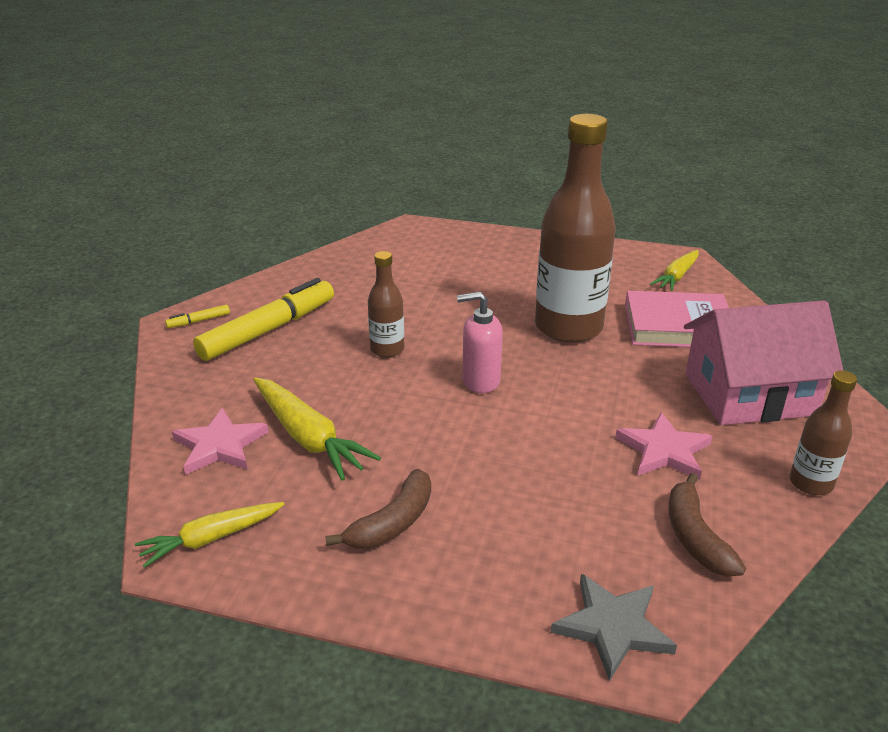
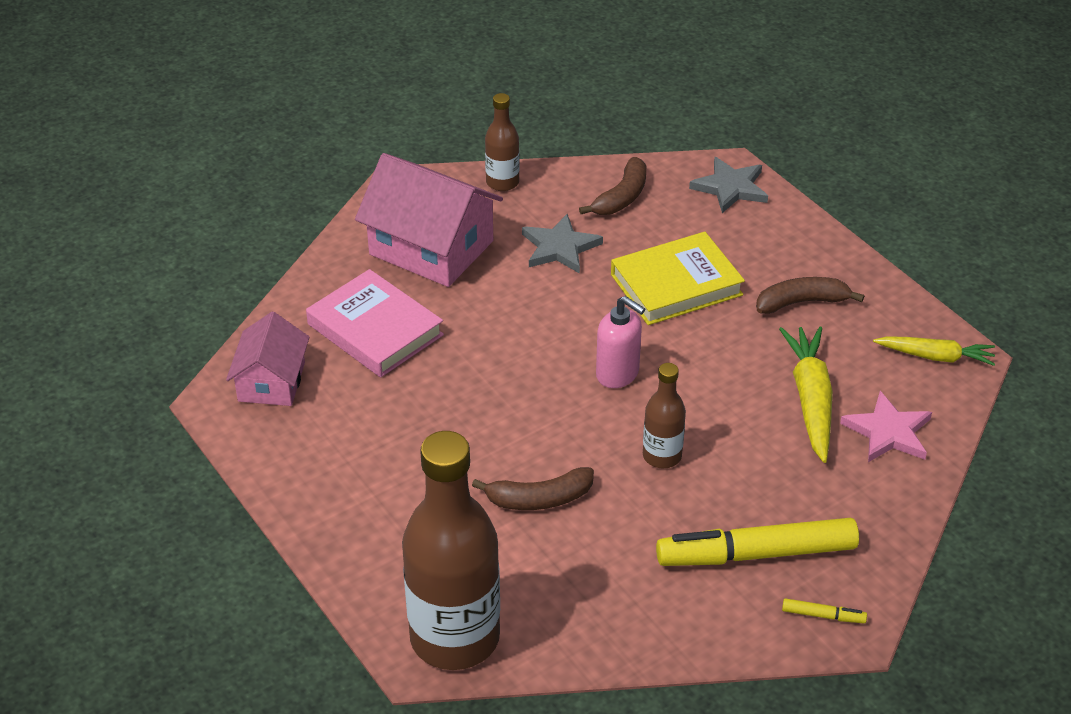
camera: 140 degrees left, 10 degrees up
(437, 297) = (539, 499): none -> brown banana
(525, 473) = (676, 284): none -> yellow book
(568, 327) = (468, 384): brown bottle -> brown bottle (455, 638)
(664, 450) = (560, 247): pink star -> grey star
(676, 277) = (271, 381): yellow carrot -> pink house

